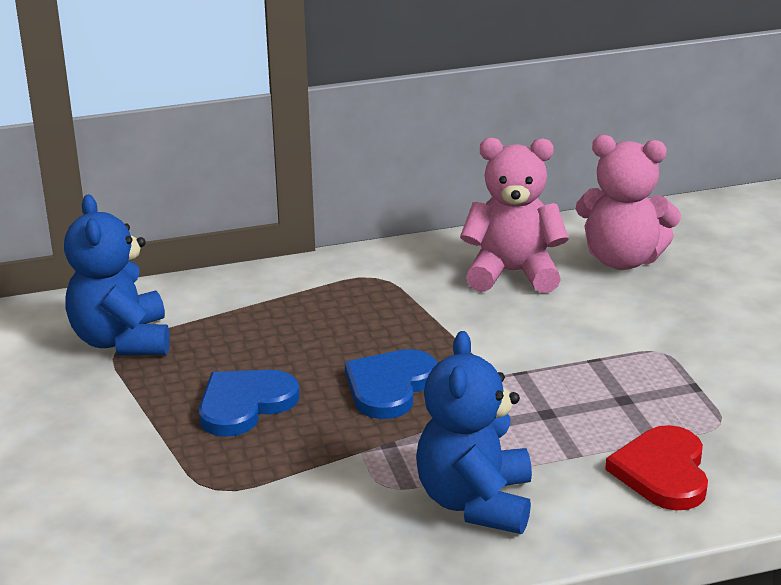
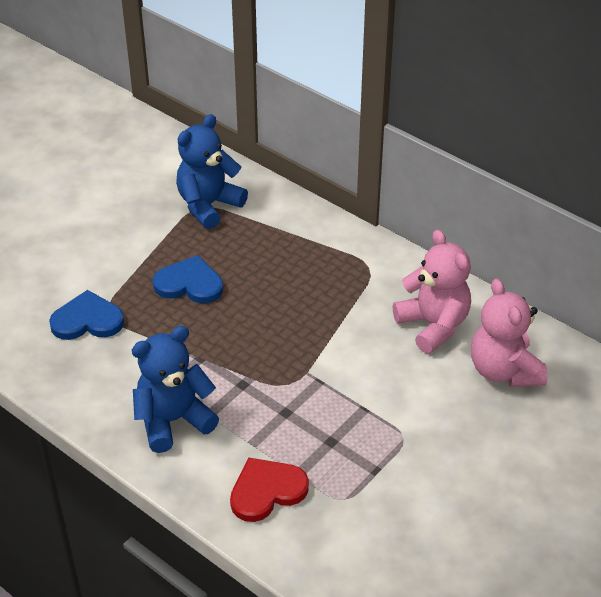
camera: 55 degrees right, 15 degrees up
(390, 387) = (255, 332): blue heart -> blue heart (87, 320)

